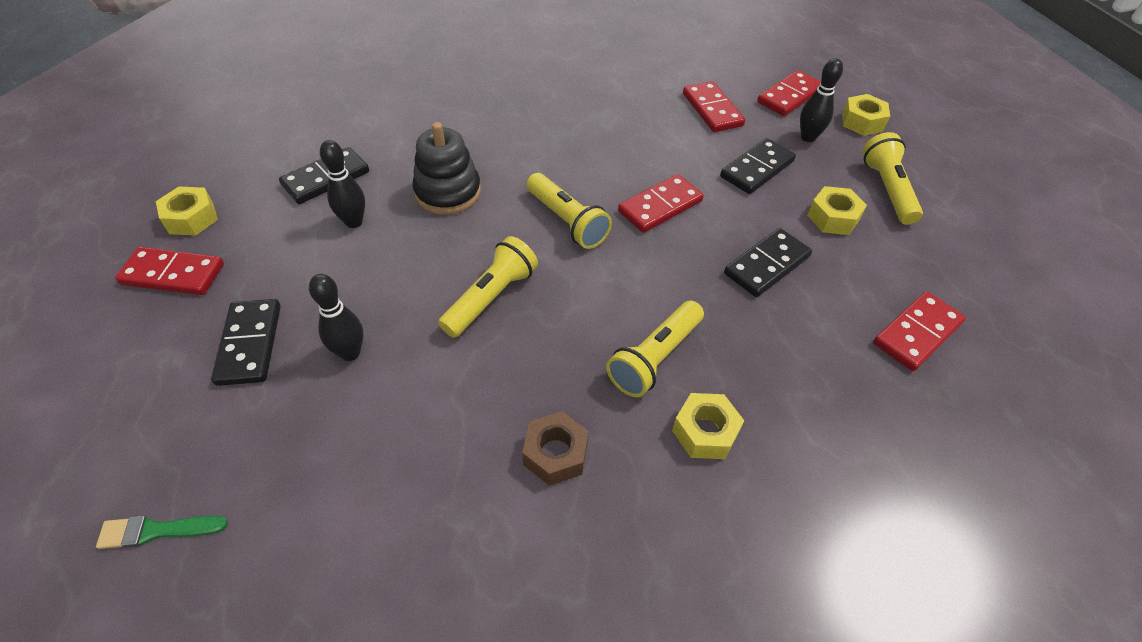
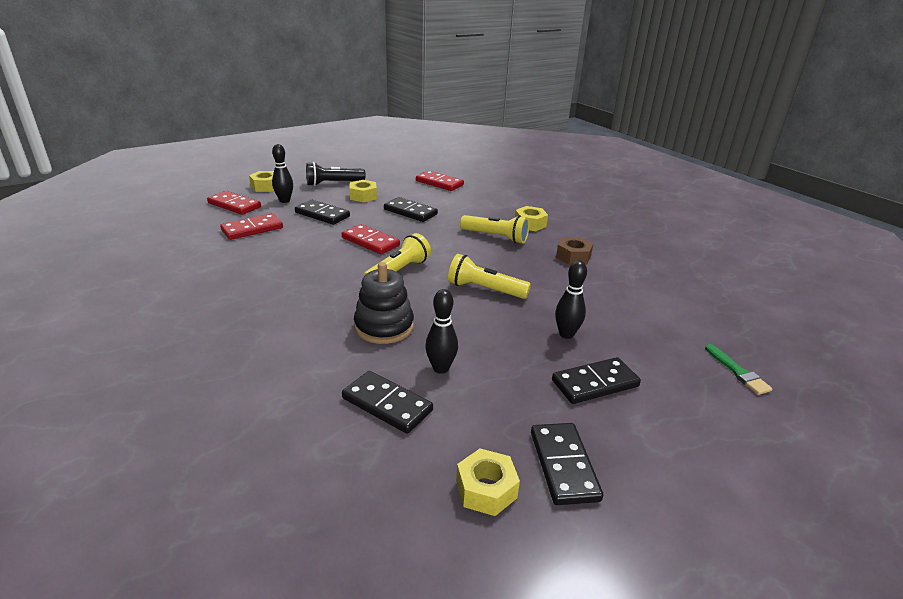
camera: 105 degrees left, 20 degrees down
(173, 274) = (563, 465): red domino -> black domino
(887, 189) = (333, 183): yellow flashlight -> black flashlight

